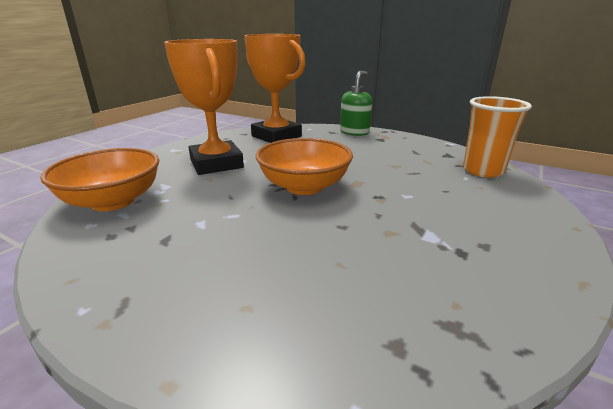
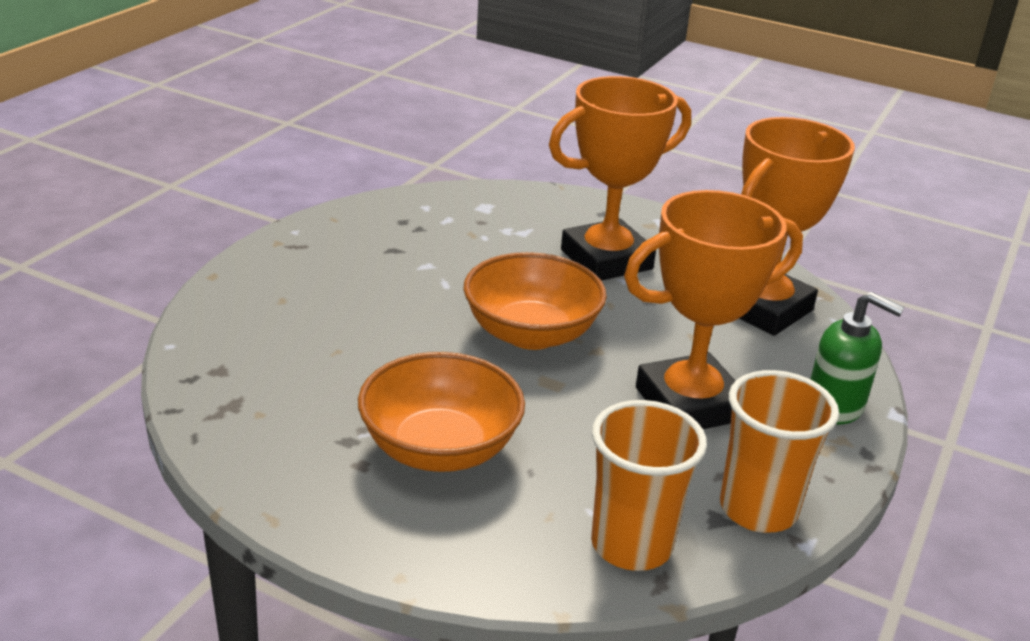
camera: 85 degrees right, 5 degrees up
(113, 201) = (477, 208): orange bowl -> orange bowl (440, 449)
(364, 154) = (689, 404): none -> orange trophy
(435, 148) = (758, 509): none -> orange cup

